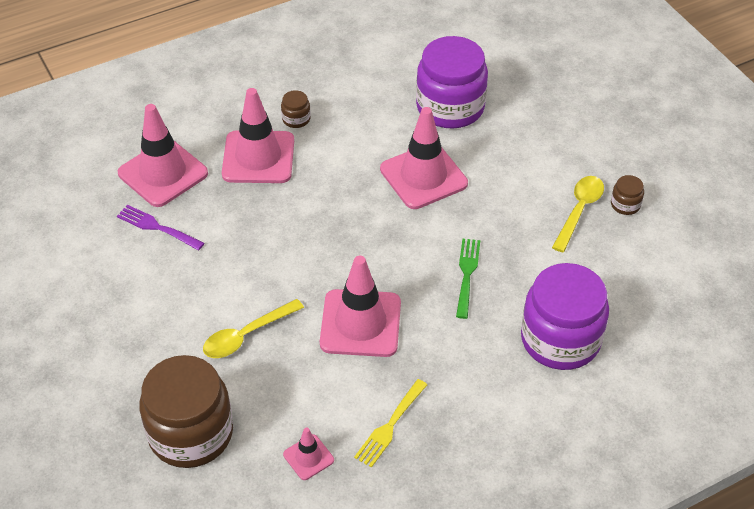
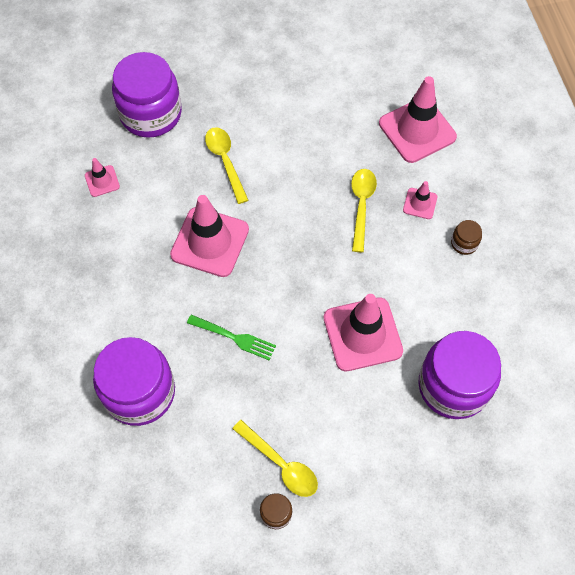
camera: 105 degrees right, 15 degrees up
(157, 227) = (356, 118): purple fork -> none
(191, 433) = (151, 114): brown jar -> purple jar
(258, 157) = (420, 203): pink traffic cone -> pink traffic cone, size x0.48
(274, 202) = (361, 205): none -> yellow spoon
(390, 426) = (107, 239): yellow fork -> none

